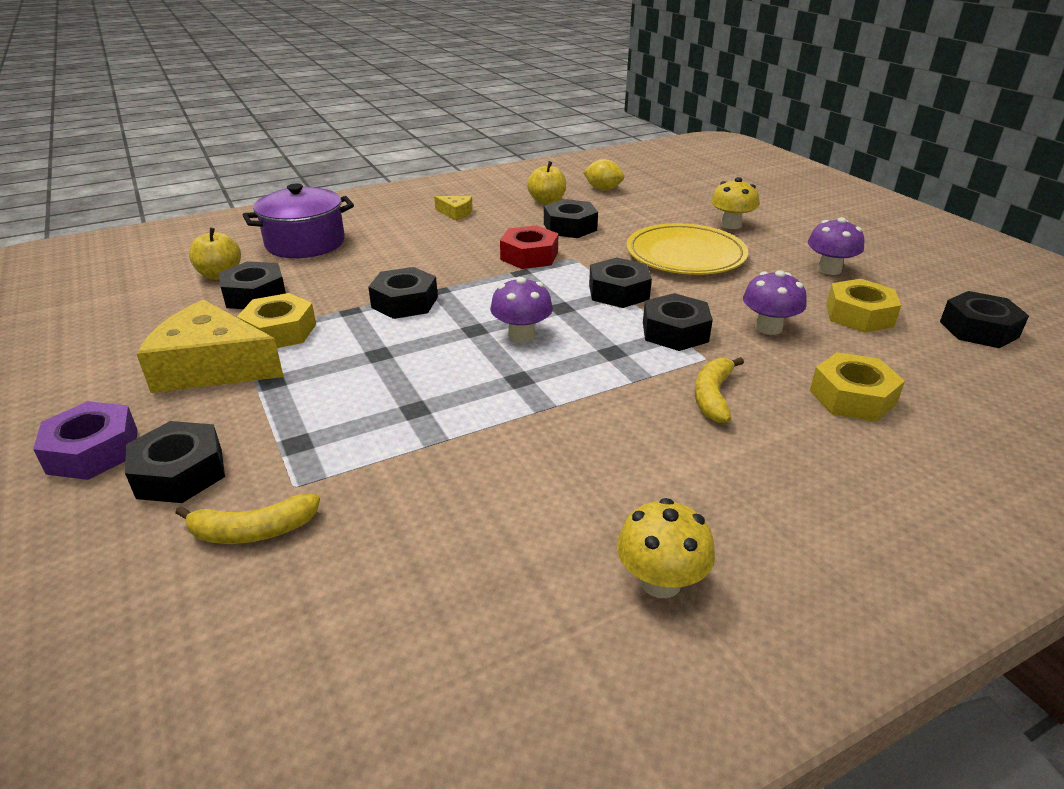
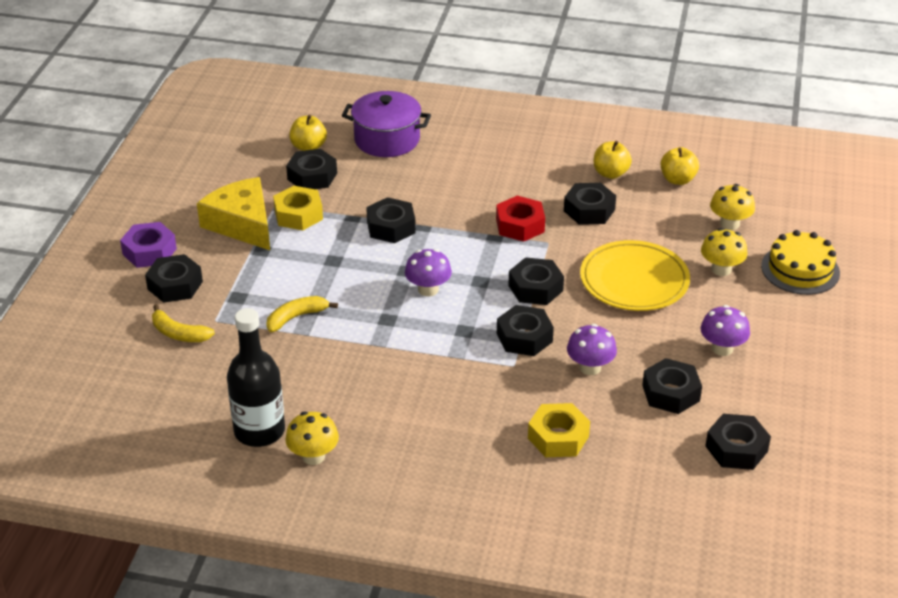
camera: 40 degrees right, 5 degrees up
(456, 213) = (524, 155): yellow cheese -> none
(542, 595) = (259, 431): none -> black bottle
(603, 189) = (677, 179): yellow lemon -> yellow apple
(685, 199) = (729, 224): none -> yellow mushroom
(713, 396) = (478, 390): yellow banana -> yellow banana (296, 317)
(778, 206) = (800, 269): none -> yellow cake
(859, 315) = (670, 393): yellow nut -> black nut

